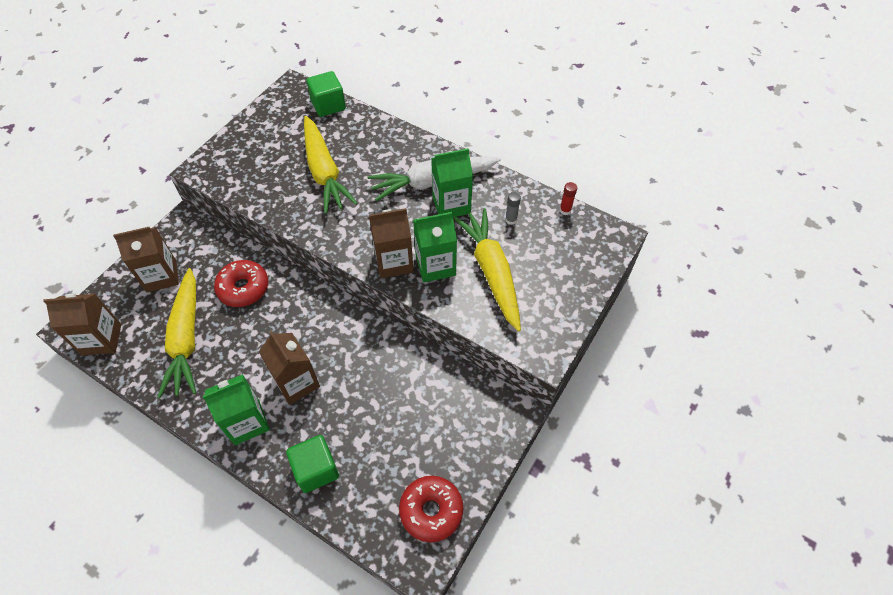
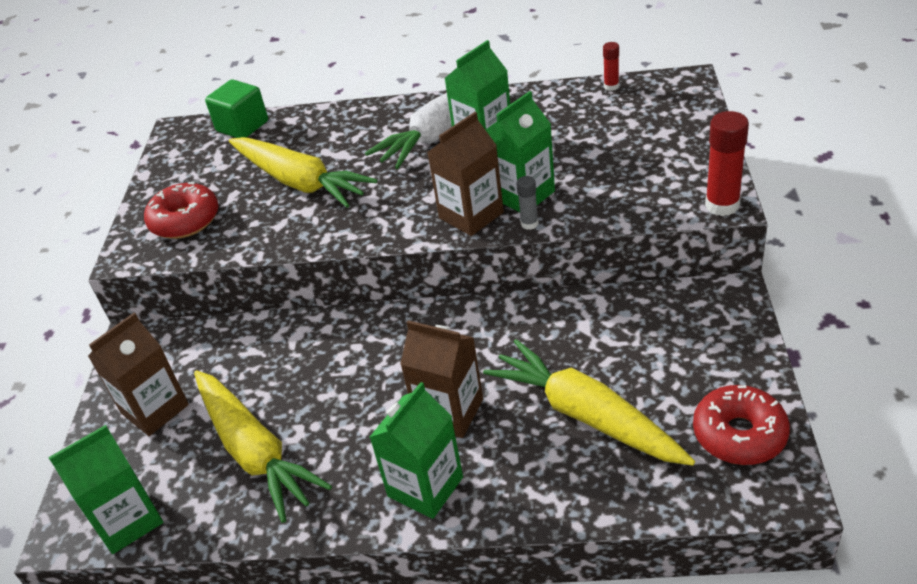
camera: 25 degrees left, 15 degrees down
(101, 339) = (128, 520): brown carton -> green carton
(243, 288) = (284, 361): red donut -> red donut (185, 220)
(316, 469) = (563, 479): green cube -> none
(491, 272) = (591, 169): yellow carrot -> yellow carrot (586, 416)
(511, 220) = (563, 120): grey glue stick -> grey glue stick (529, 224)
(542, 355) = (722, 205): none -> red glue stick

